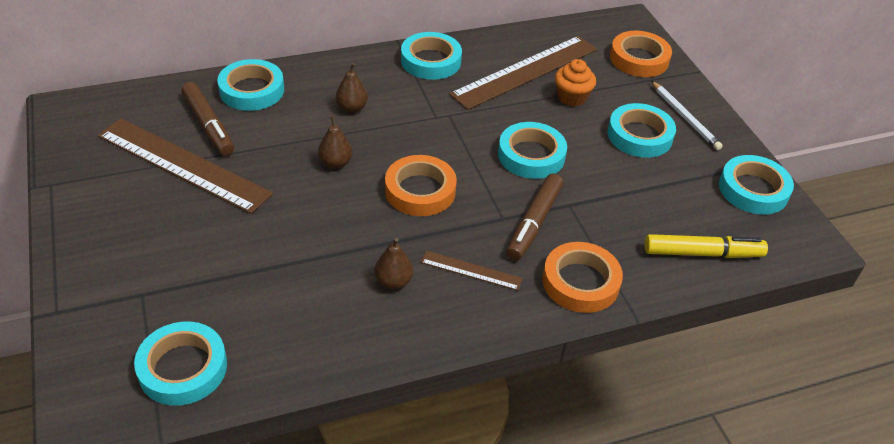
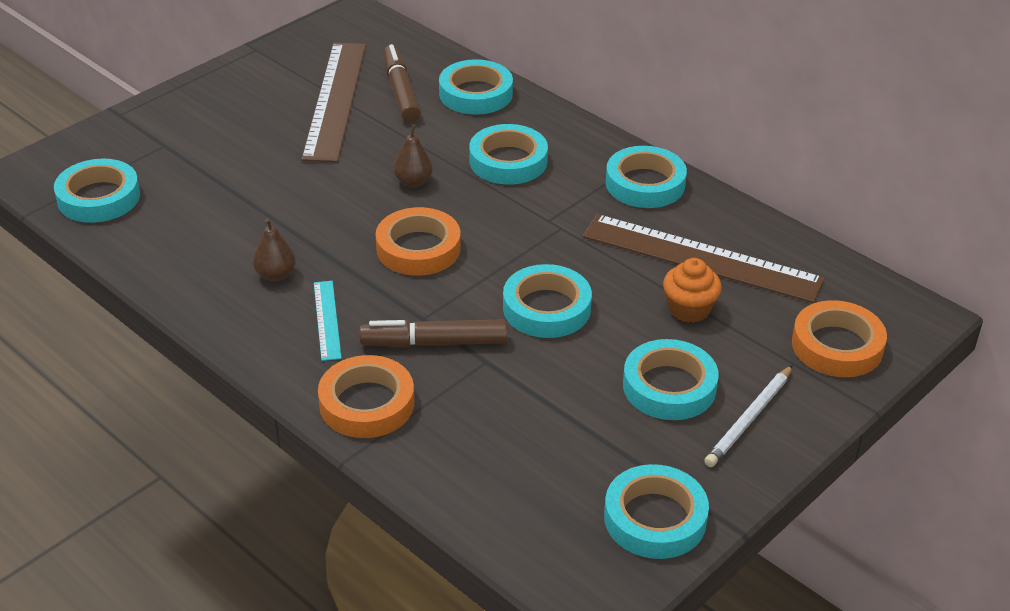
camera: 65 degrees right, 5 degrees down
(208, 125) = (401, 91): brown marker -> brown marker turned 135 degrees clockwise
(352, 108) = (508, 161): brown pear -> turquoise tape
(471, 270) = (327, 320): brown ruler -> turquoise ruler
(702, 253) = (490, 494): yellow marker -> none

